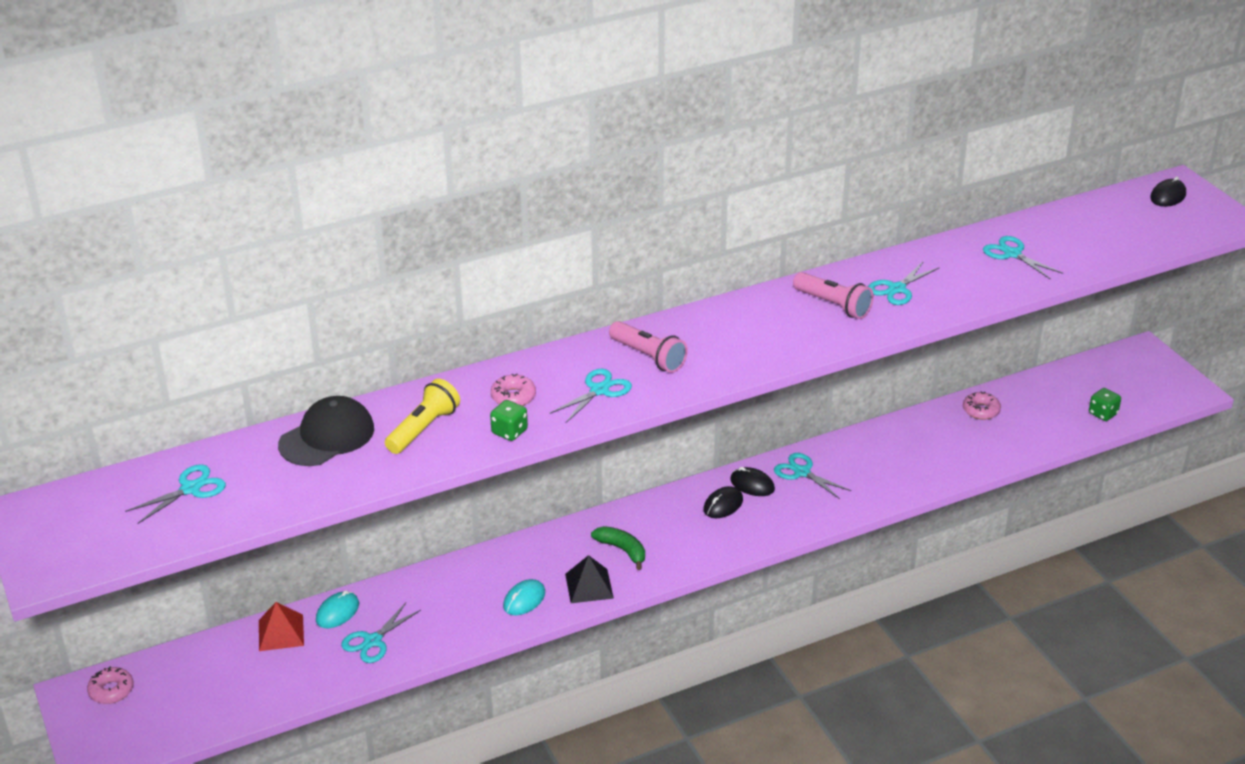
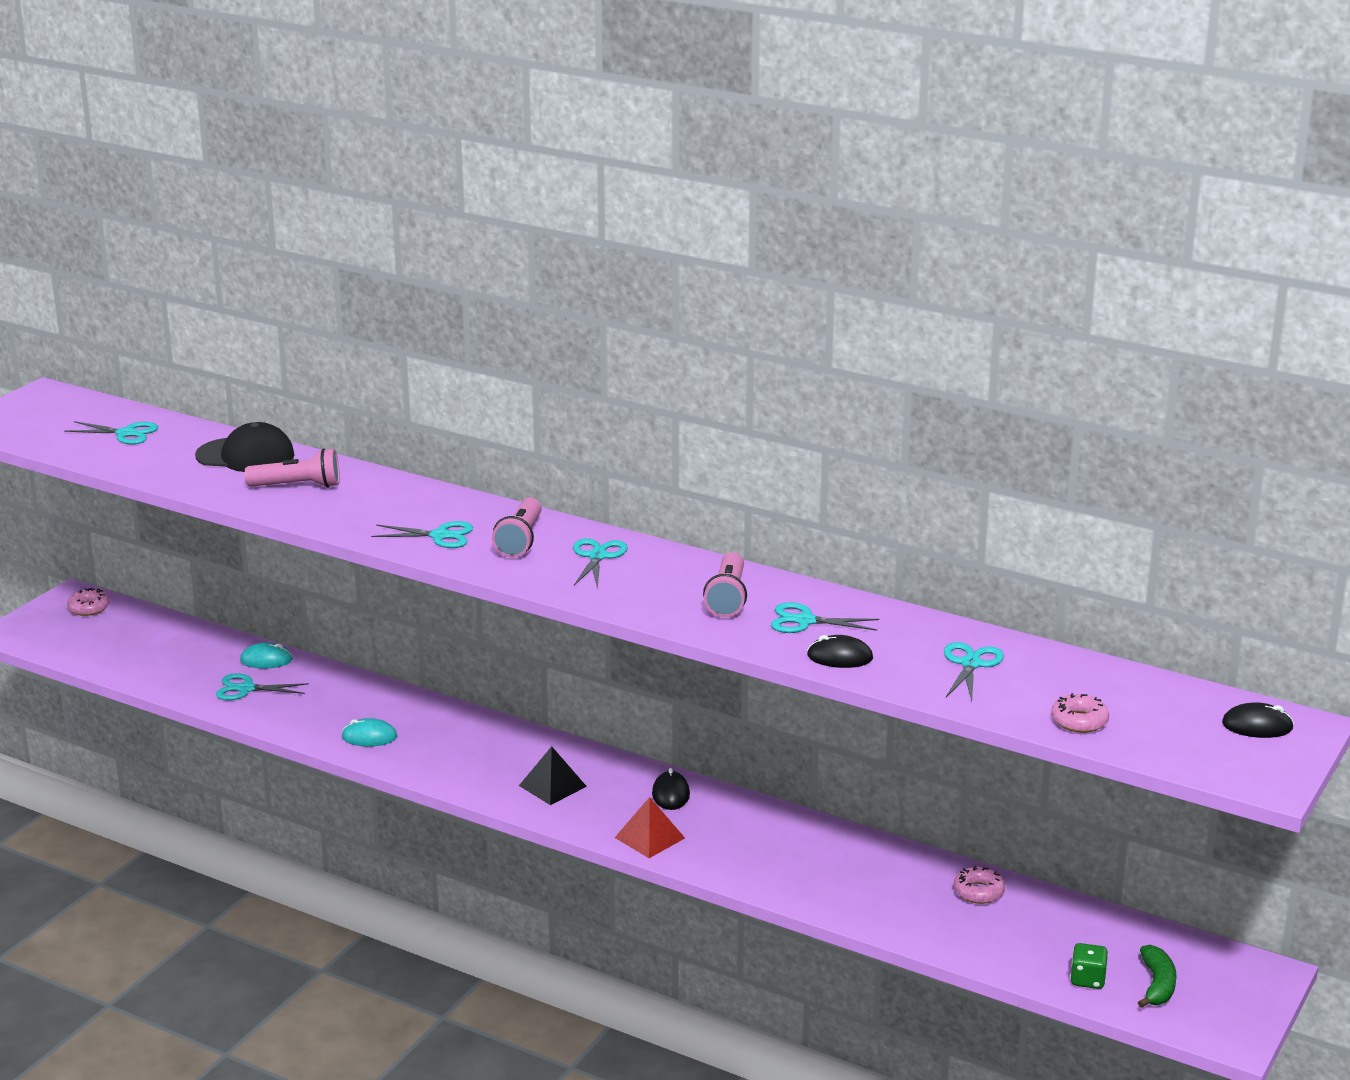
camera: 55 degrees right, 10 degrees down
(281, 632) = (218, 646): red pyramid -> red pyramid (650, 837)
(423, 428) = (298, 486): yellow flashlight -> pink flashlight
(509, 432) = (333, 519): green dice -> none
(513, 397) = (386, 505): pink donut -> pink donut (1079, 721)
(589, 586) = (421, 761): black pyramid -> black pyramid (552, 786)
(622, 550) = (490, 760): green banana -> green banana (1157, 985)
(723, 505) = (619, 789): black mouse -> black mouse (840, 657)
(802, 472) = (725, 815): turquoise scissors -> turquoise scissors (597, 557)

